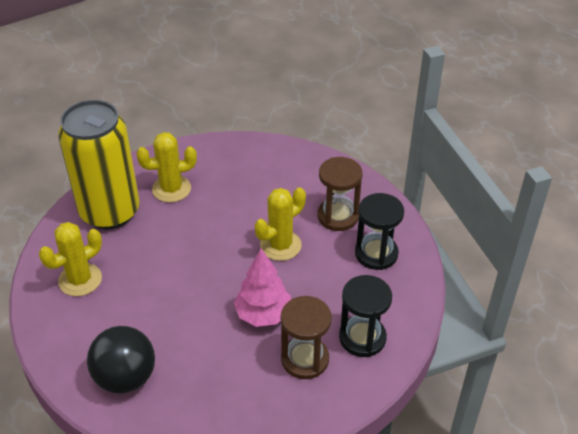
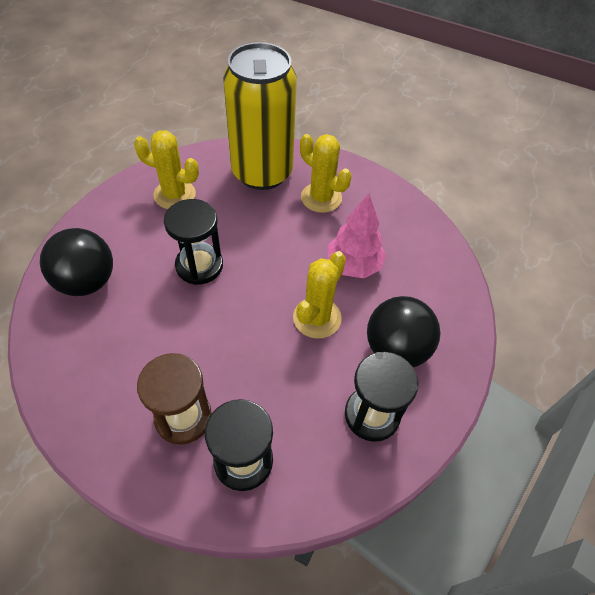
camera: 55 degrees right, 10 degrees up
(174, 294) = (199, 265): none -> black hourglass
(263, 314) = (219, 349): pink tree -> pink tree (353, 265)
(280, 245) = (317, 318): yellow cactus -> yellow cactus turned 75 degrees counterclockwise
(338, 216) = (396, 349): brown hourglass -> black ball

